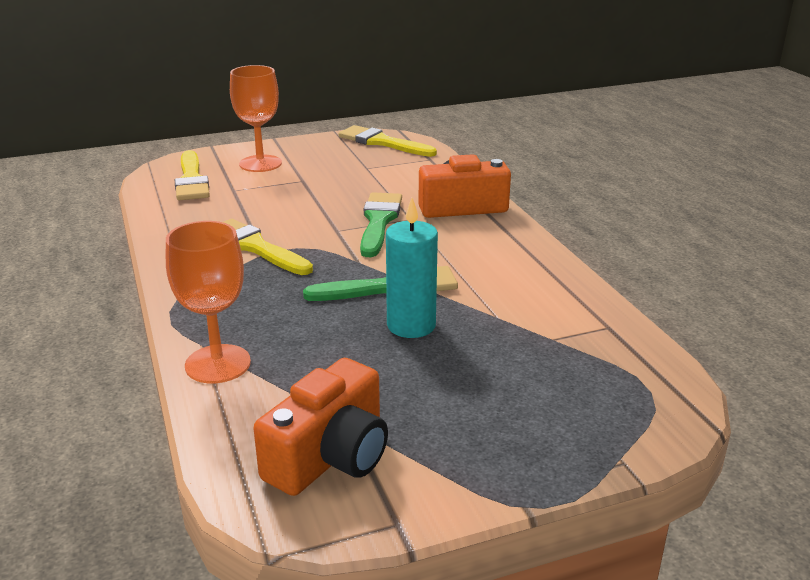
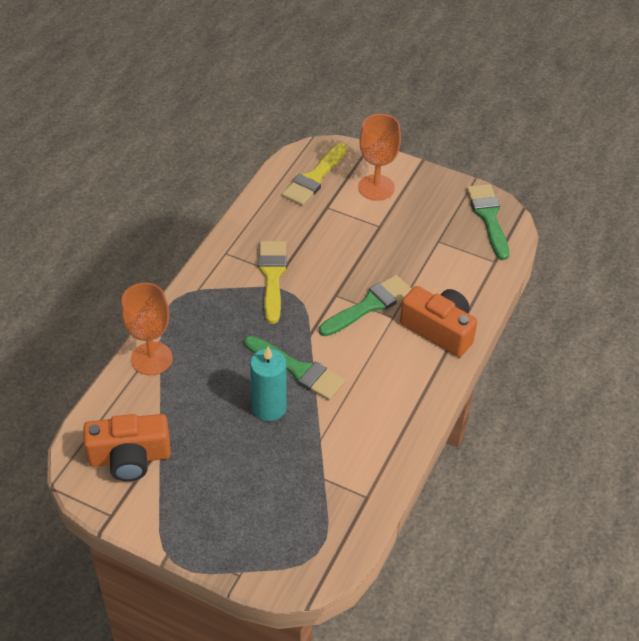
camera: 45 degrees right, 20 degrees up
(382, 142) = (488, 217): yellow brush -> green brush

